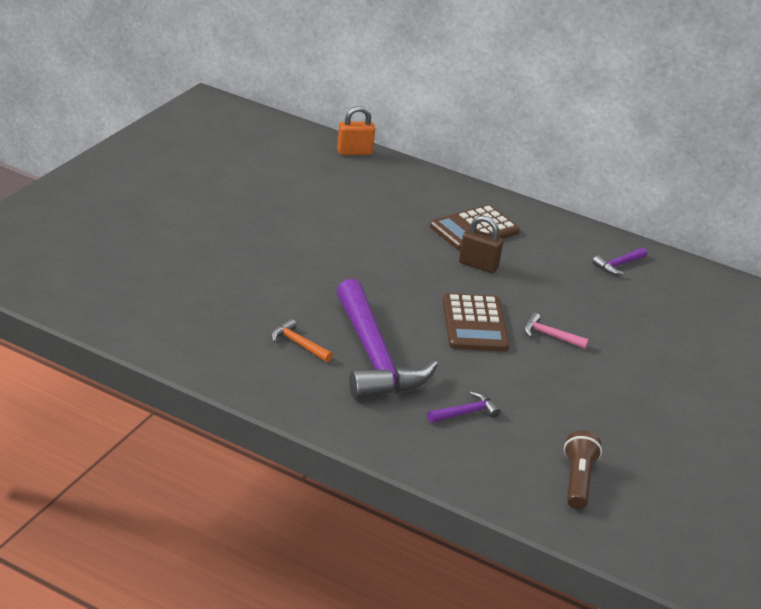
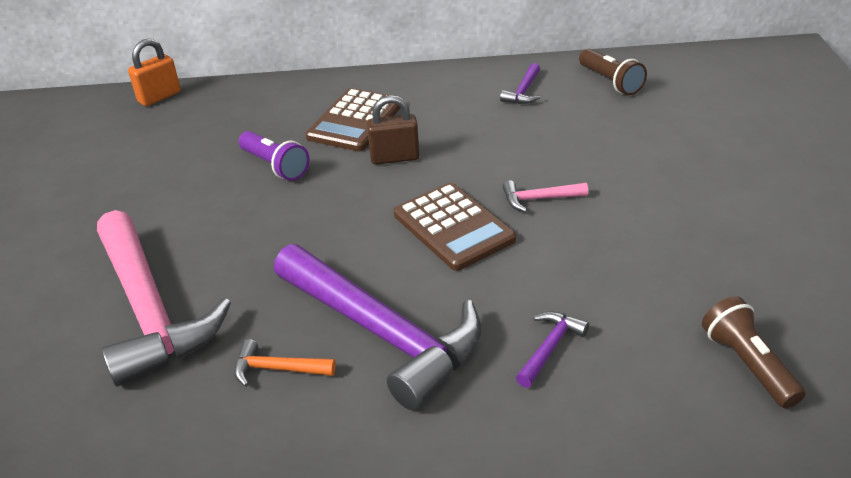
camera: 25 degrees left, 5 degrees up
(251, 280) = (150, 311): none -> pink hammer
(393, 233) = (275, 166): none -> purple flashlight
(694, 289) = (610, 82): none -> brown flashlight

